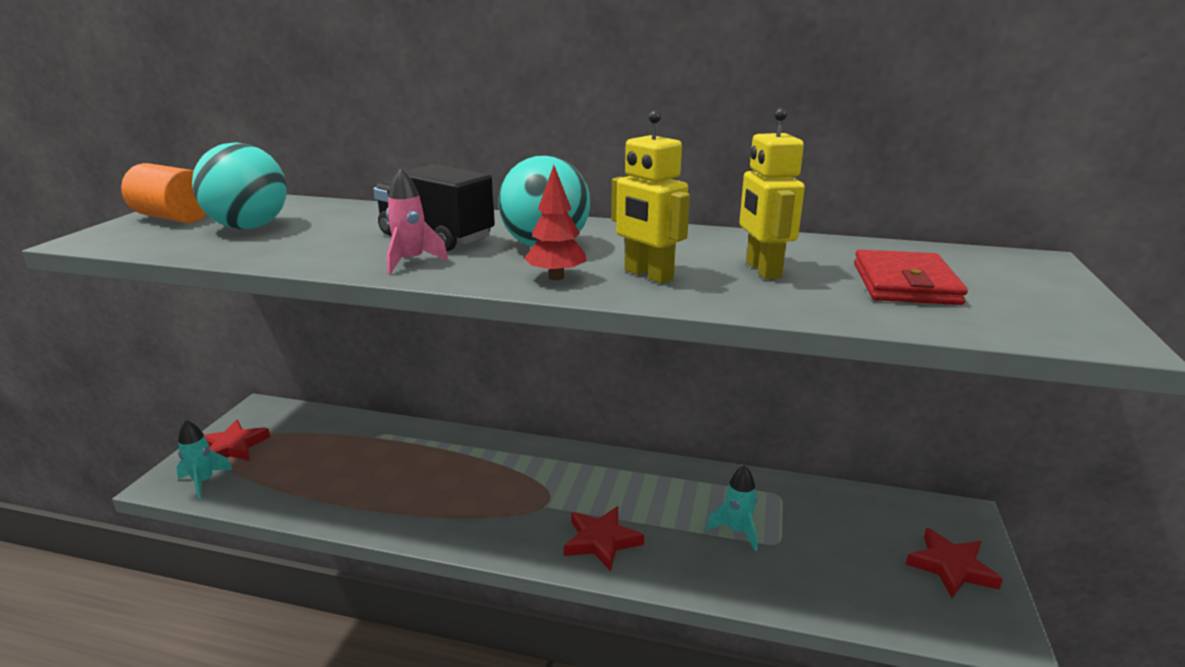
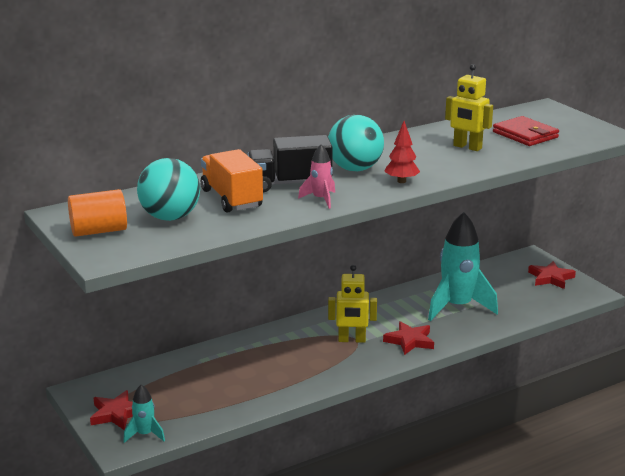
camera: 45 degrees left, 0 degrees up
(345, 230) = (231, 199): none -> orange truck
(648, 275) = (432, 166): yellow robot -> yellow robot (351, 340)
(737, 531) = (457, 307): turquoise rocket -> turquoise rocket, size x2.12

